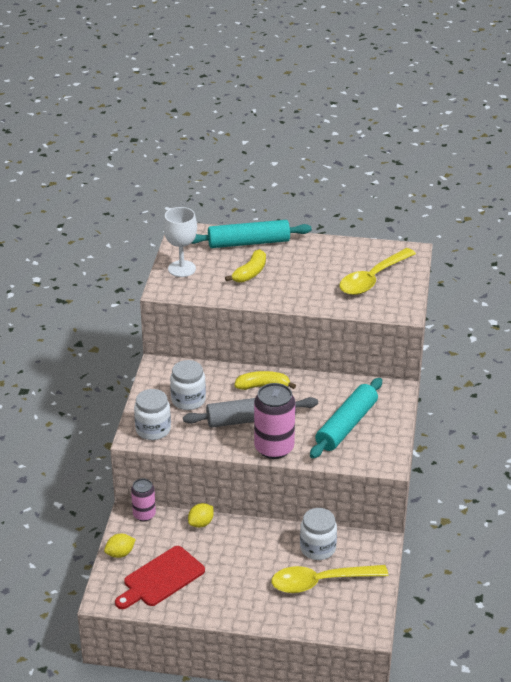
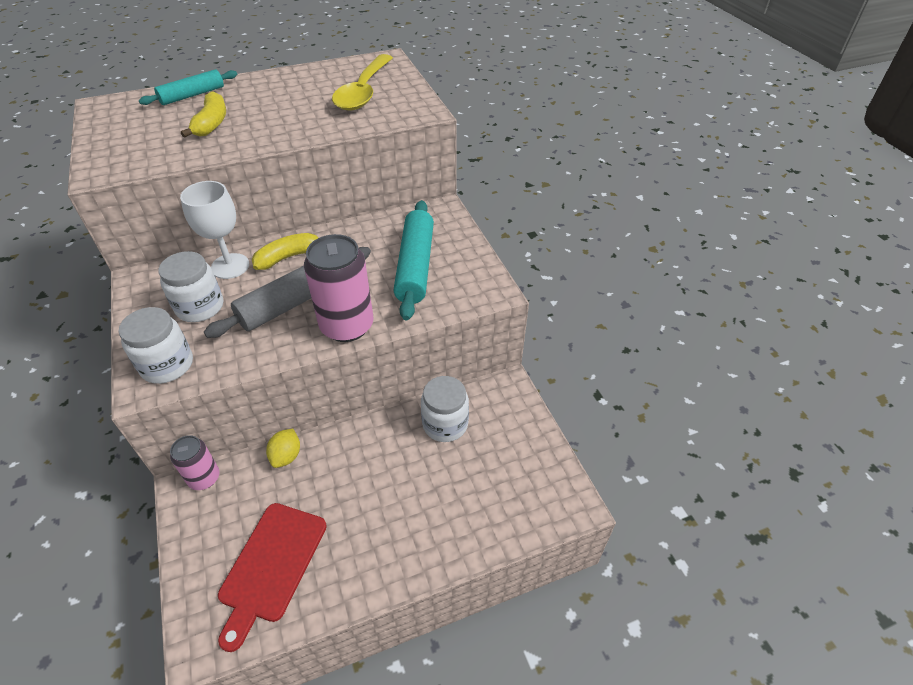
camera: 30 degrees left, 10 degrees up
(120, 553) = (194, 555): yellow lemon -> none
(181, 269) = (115, 142): white goblet -> white goblet (230, 266)
(249, 243) = (192, 95): turquoise rolling pin -> turquoise rolling pin, size x0.62
(321, 582) = (476, 467): yellow spoon -> none

